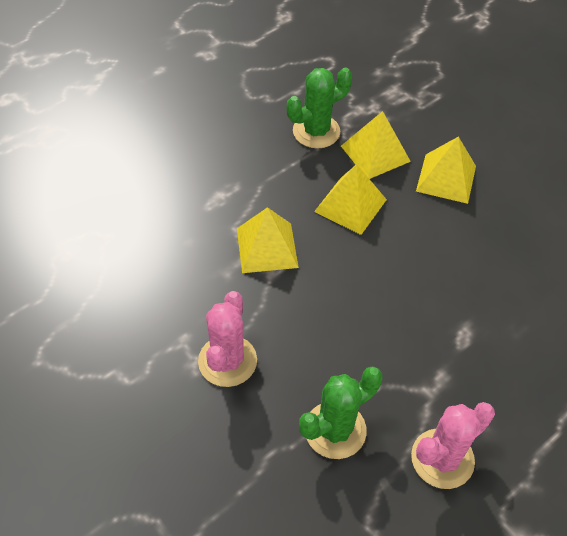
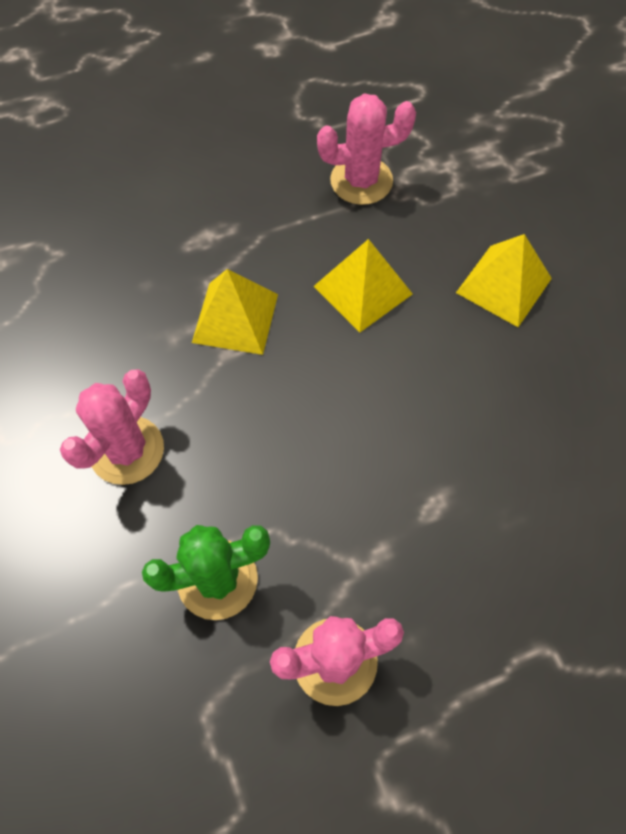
camera: 20 degrees right, 10 degrees up
(316, 131) = (361, 181): green cactus -> pink cactus
(375, 153) = (424, 228): yellow pyramid -> none

